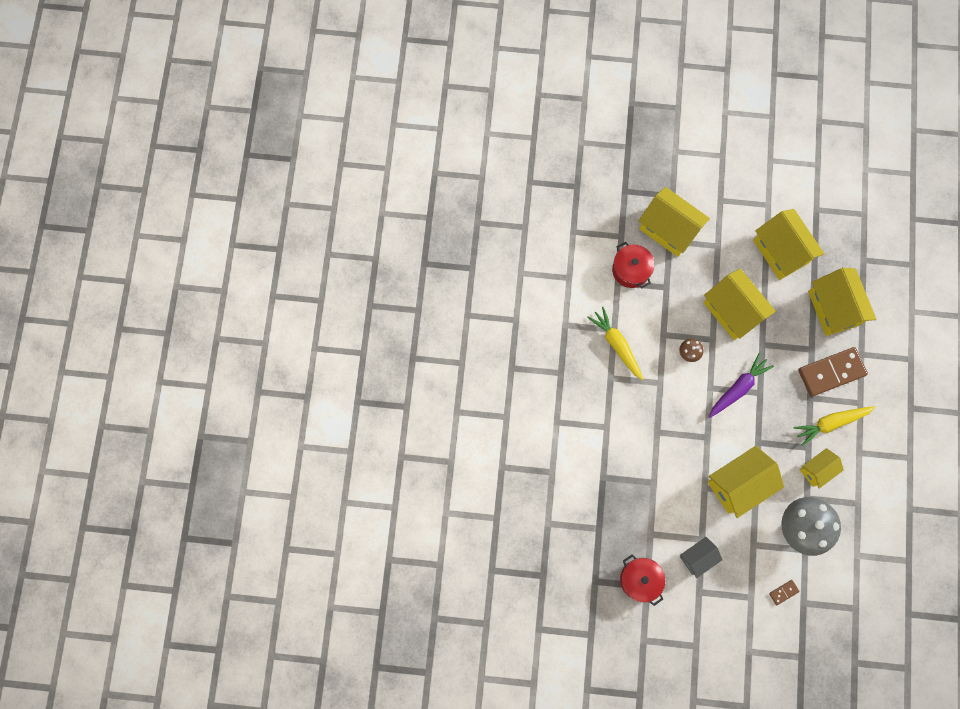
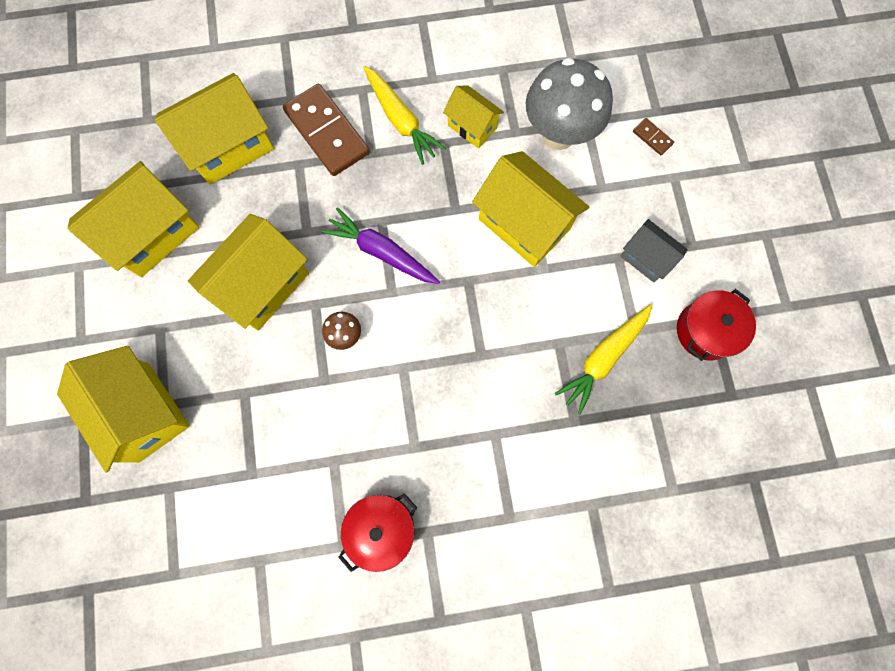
camera: 105 degrees left, 0 degrees up
(616, 345) = (358, 450): yellow carrot -> yellow carrot (603, 358)
(630, 270) = (225, 457): red pot -> red pot (381, 528)
(668, 230) = (144, 412): yellow house -> yellow house turned 60 degrees counterclockwise

